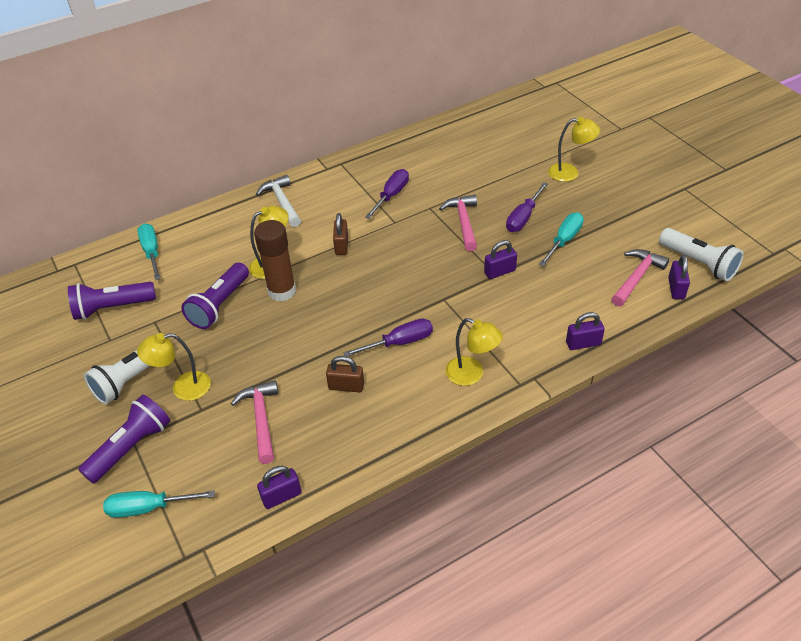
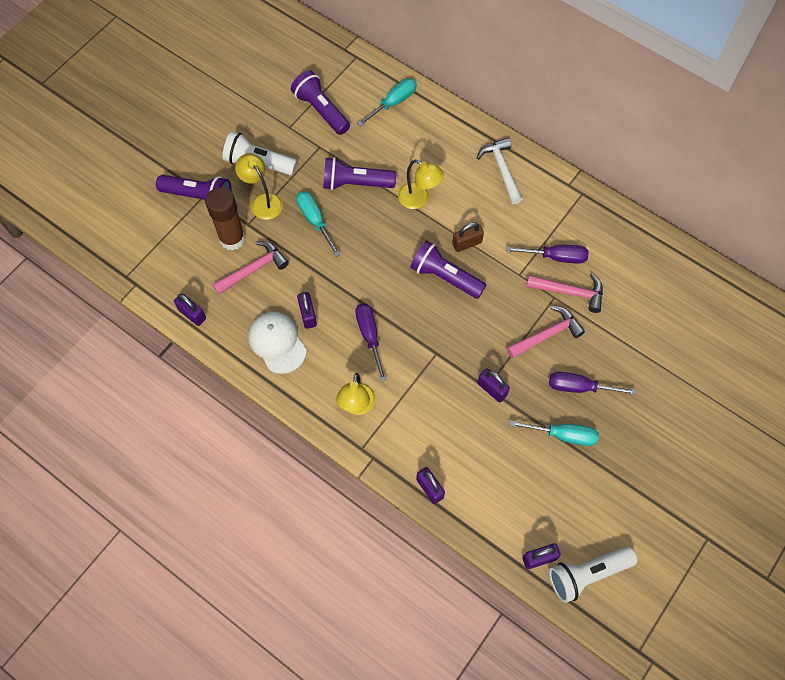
camera: 65 degrees right, 20 degrees up
(149, 508) = (155, 235): turquoise screwdriver -> turquoise screwdriver (315, 221)
(282, 202) = (501, 170): white hammer -> white hammer turned 60 degrees counterclockwise
(282, 291) = (390, 221): brown glue stick -> brown glue stick (232, 238)
(346, 386) = (308, 315): brown padlock -> purple padlock
(364, 422) = (277, 343): none -> white cap
(367, 270) = (445, 277): none -> purple flashlight
(399, 343) = (369, 336): purple screwdriver -> purple screwdriver turned 150 degrees counterclockwise
(570, 173) = (675, 412): yellow lamp -> none
(636, 278) = (538, 517): pink hammer -> pink hammer (569, 292)
(698, 263) = (587, 574): white flashlight -> white flashlight turned 45 degrees clockwise

